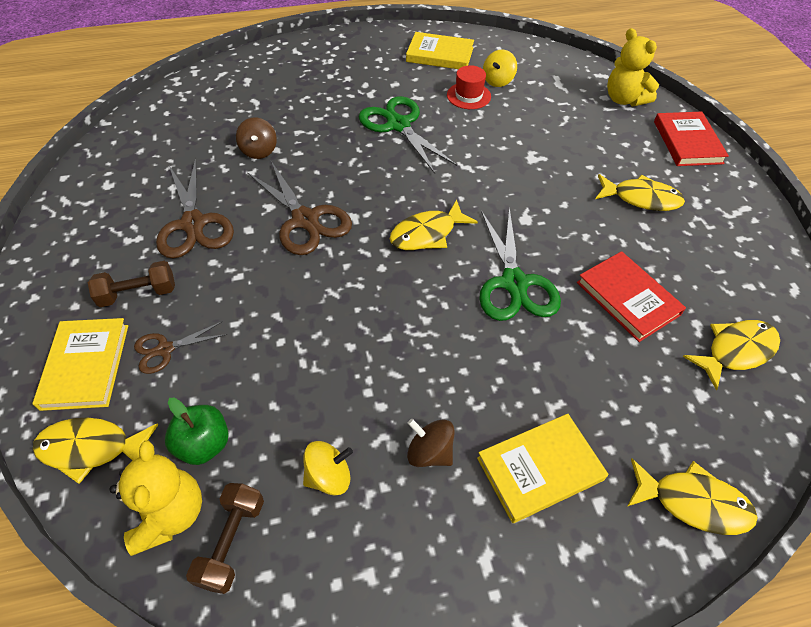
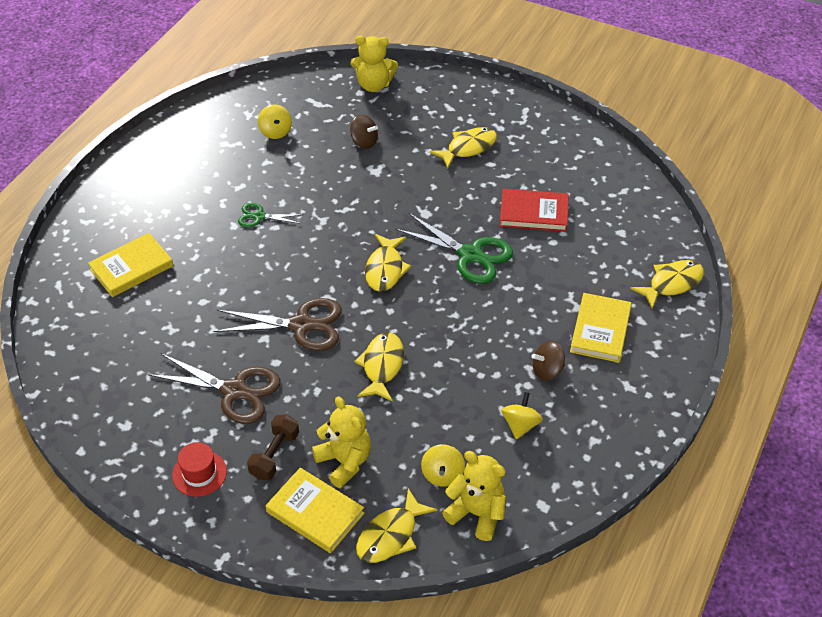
camera: 50 degrees left, 5 degrees down
(165, 349) = (344, 462): brown scissors -> yellow teddy bear
(204, 444) = (442, 475): green apple -> yellow spinning top
(232, 542) = (521, 491): brown dumbbell -> none
(259, 151) = (193, 312): brown spinning top -> brown spinning top (364, 142)
(398, 125) = (259, 216): green scissors -> green scissors, size x0.55
(440, 55) = (204, 141): yellow book -> yellow book (131, 268)
(468, 96) = (273, 158): red hat -> red hat (199, 473)
(687, 142) = (447, 89): red book -> none
(735, 351) = (610, 197): yellow fish -> yellow fish (382, 366)

